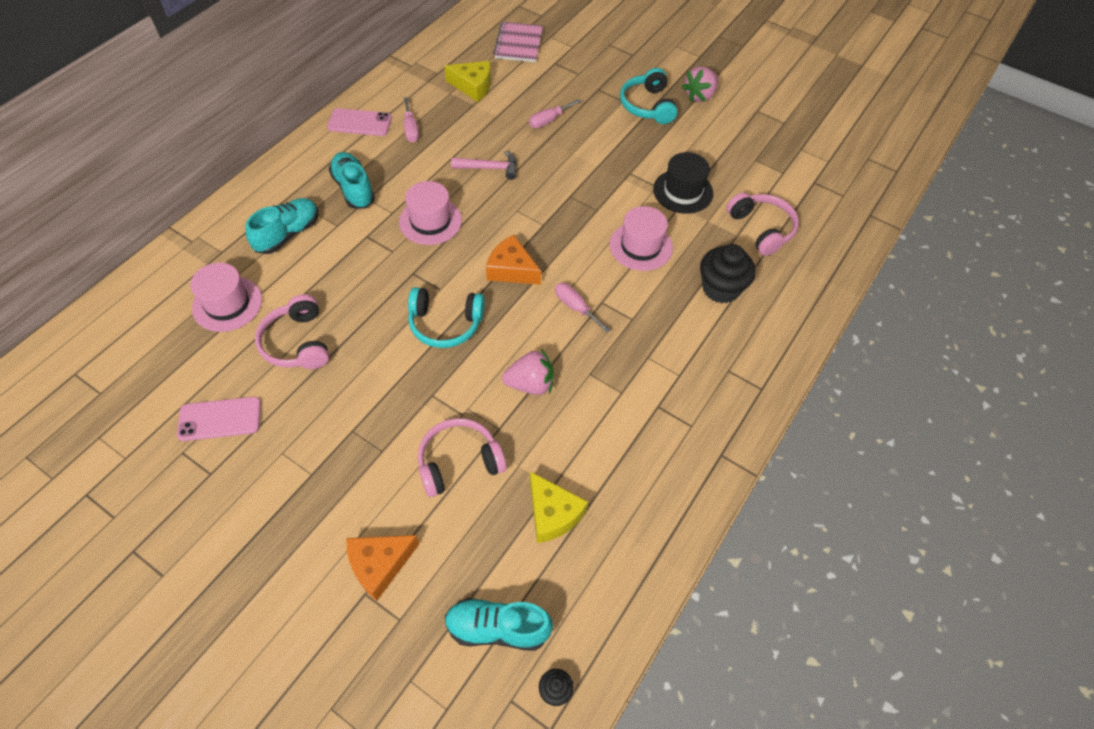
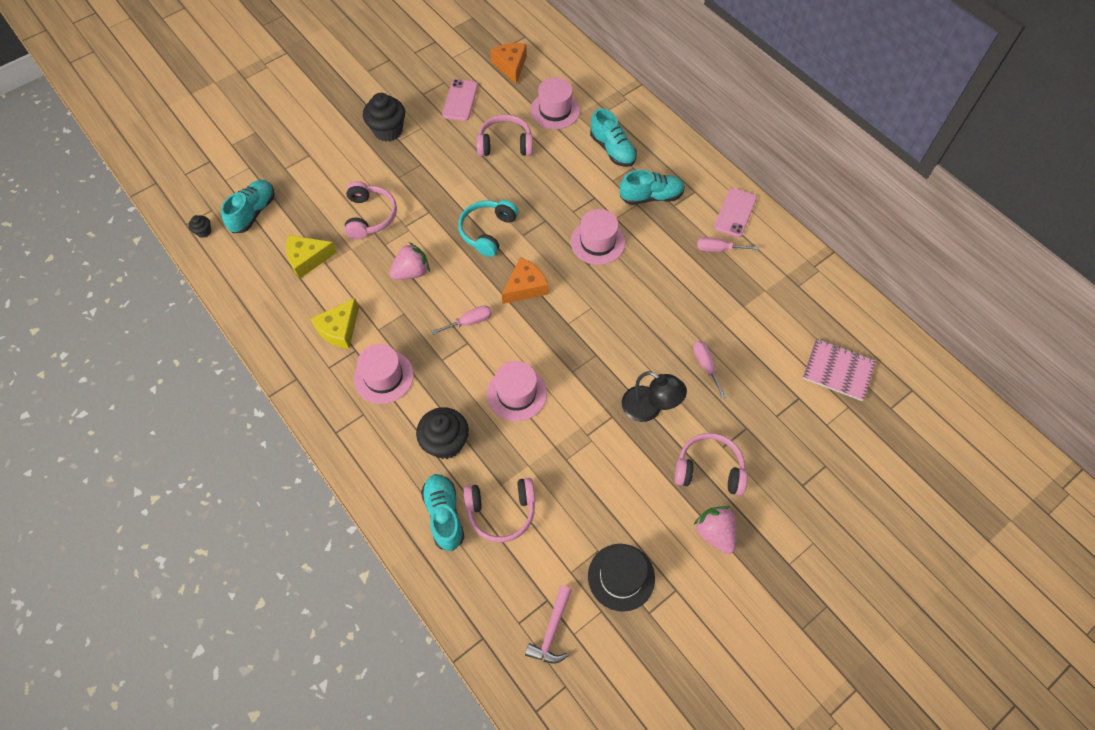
camera: 110 degrees right, 5 degrees up
(295, 496) = (388, 130): none -> black cupcake
(379, 565) = (322, 164): orange cheese -> orange cheese (511, 66)
(473, 86) = (772, 312): yellow cheese -> yellow cheese (339, 329)
(489, 168) = (650, 299): pink hammer -> pink hammer (552, 630)
(530, 384) = (411, 272): pink strawberry -> pink strawberry turned 135 degrees counterclockwise
(610, 150) = (649, 408): none -> black lamp
(647, 106) = (709, 469): turquoise headphones -> pink headphones
(677, 366) = (383, 377): none -> pink hat
(683, 191) = (573, 456): black hat -> black hat (621, 577)
(789, 269) = (444, 515): none -> turquoise shoe

